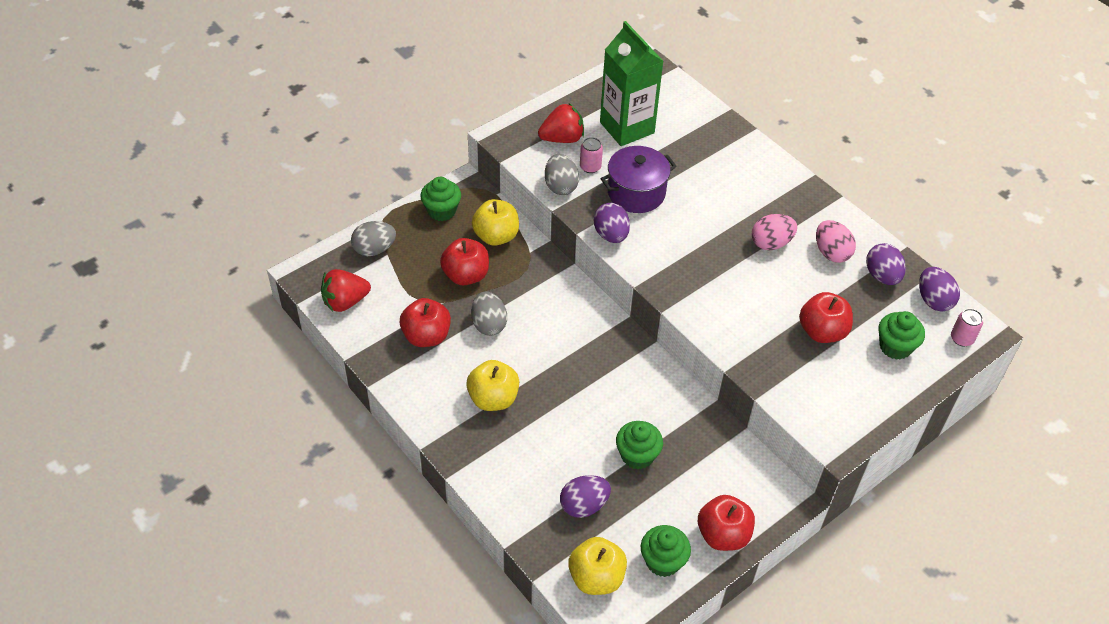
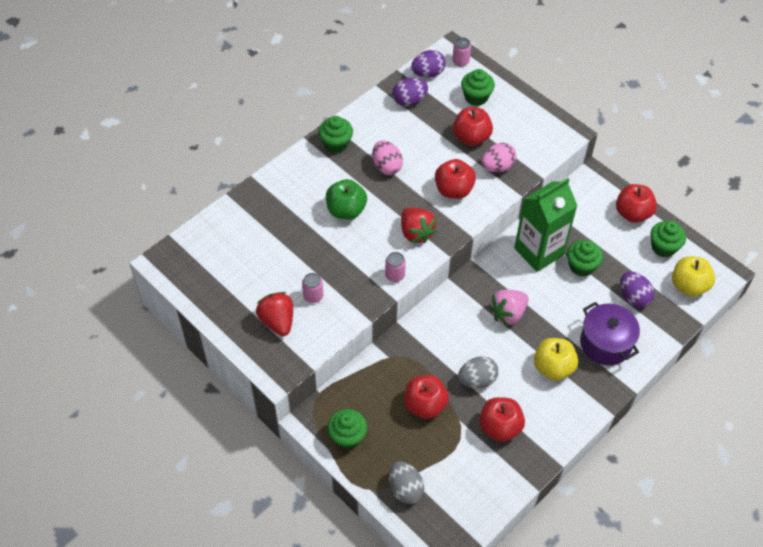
camera: 95 degrees left, 5 degrees up
(345, 302) = (473, 503): red strawberry -> red strawberry (416, 233)
(496, 236) = (374, 386): yellow apple -> none
(560, 186) = (341, 317): grey egg -> none
(573, 366) = (508, 314): none -> pink strawberry
(611, 235) = (395, 275): purple egg -> pink can
(627, 127) = (258, 270): green carton -> green carton (539, 251)
(636, 193) = (342, 259): purple pot -> purple pot (605, 343)
(705, 202) = (346, 210): none -> green apple
(734, 302) = (453, 190): none -> red apple
(805, 201) = (336, 144): none -> green cupcake
(831, 253) = (390, 129): pink egg -> pink egg (497, 167)

